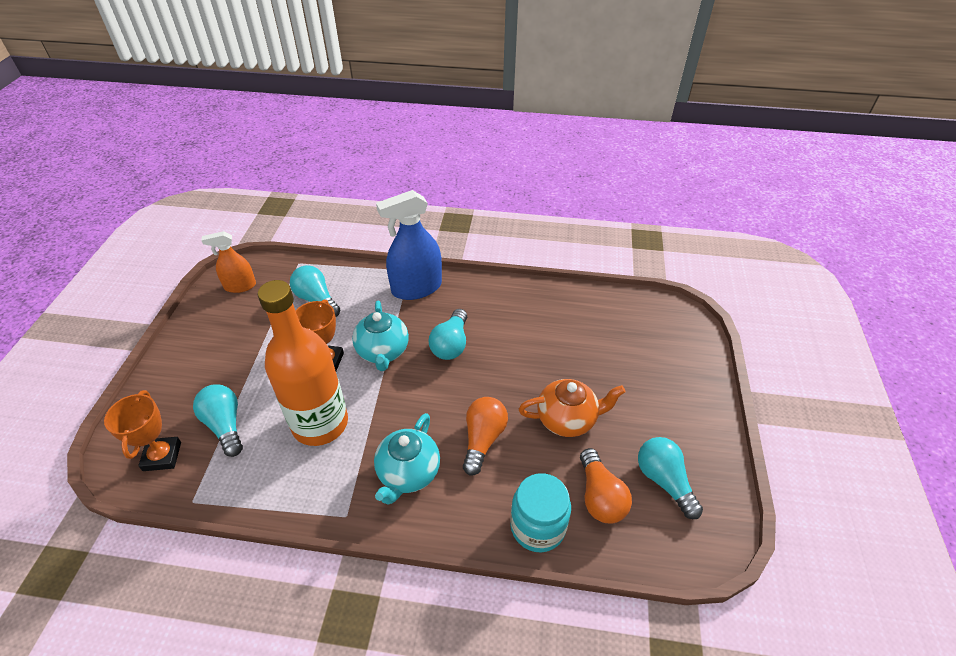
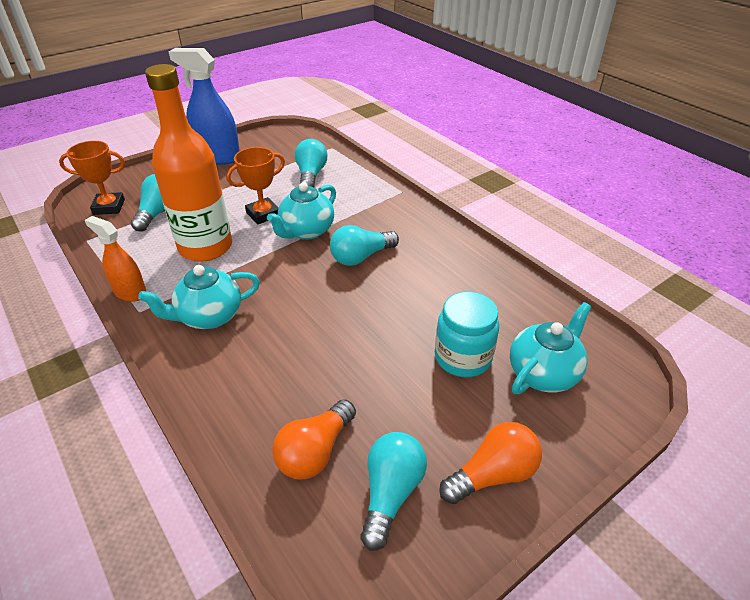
camera: 45 degrees right, 5 degrees down
(162, 456) = (109, 207): orange trophy -> orange trophy turned 45 degrees clockwise
(240, 286) = (278, 142): orange spray bottle -> orange spray bottle (130, 292)
(416, 288) = (390, 206): blue spray bottle -> blue spray bottle (217, 157)
(483, 439) = (289, 335): orange light bulb -> orange light bulb (492, 474)
(537, 527) = (236, 427): turquoise jar -> turquoise jar (462, 357)
(567, 419) = (375, 373): orange teapot -> none
(647, 345) = (543, 373): none -> turquoise teapot

